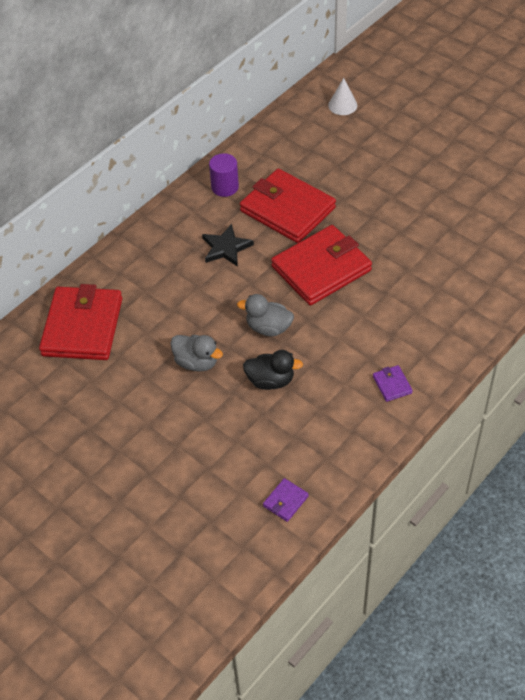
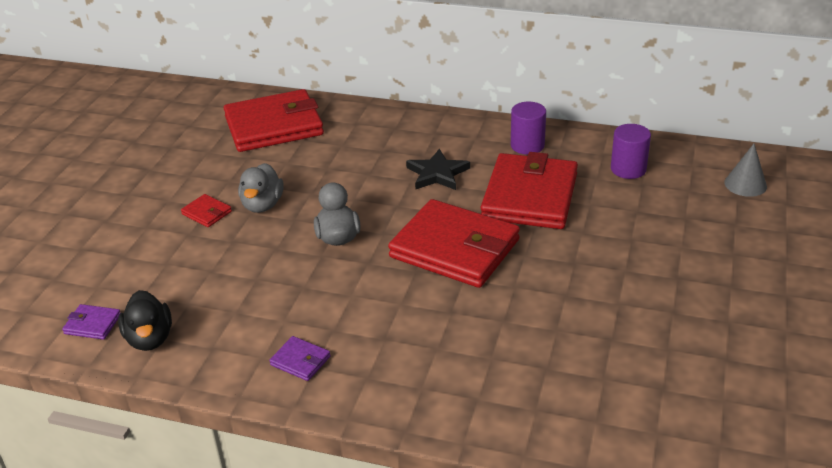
camera: 65 degrees right, 15 degrees down
(184, 401) = (207, 213): none -> red wallet
(270, 381) = (261, 262): black duck -> black duck (150, 339)
(289, 149) = (628, 169): none -> purple cylinder
(342, 105) = (745, 184): white cone -> grey cone
(392, 385) = (300, 361): purple wallet -> purple wallet turned 75 degrees clockwise

